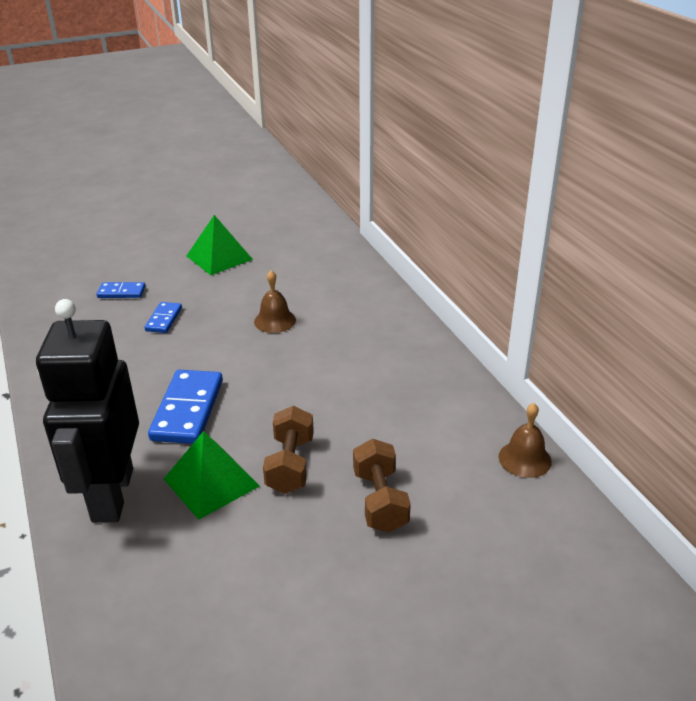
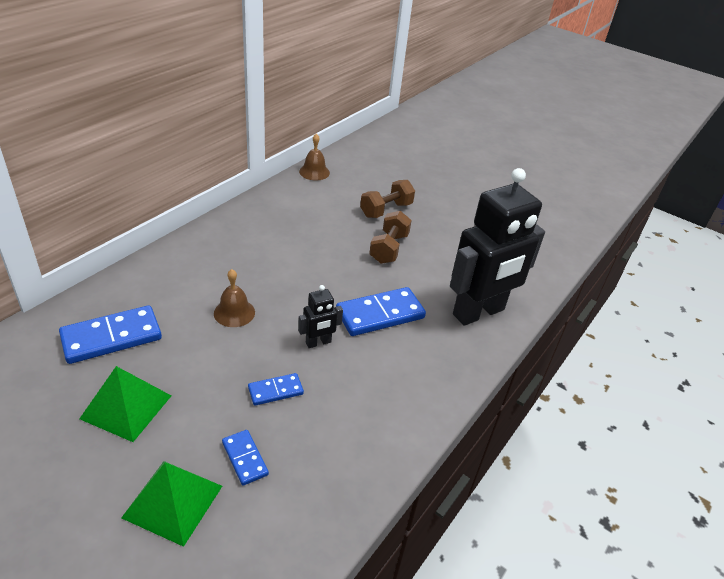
camera: 125 degrees left, 5 degrees up
(191, 356) = (318, 343): none -> black robot
(211, 482) = (430, 274): green pyramid -> green pyramid (173, 501)
(290, 465) = (389, 248): brown dumbbell -> brown dumbbell turned 45 degrees counterclockwise
(297, 261) = (111, 337): none -> blue domino

